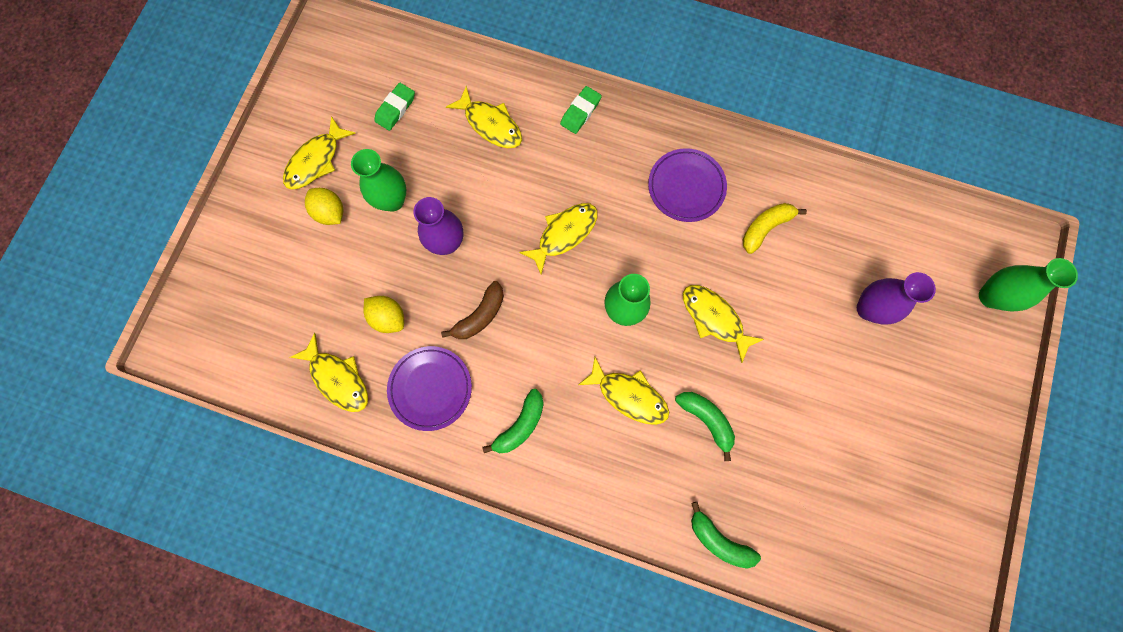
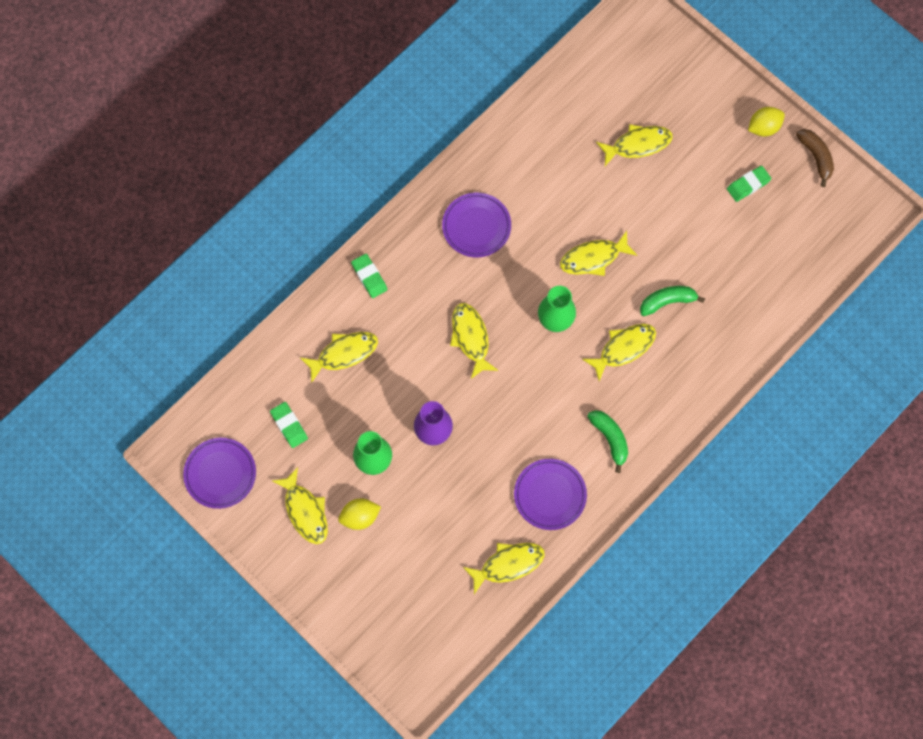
camera: 65 degrees left, 5 degrees down
(322, 72) = (220, 474): none -> purple plate
(388, 317) = (476, 505): yellow lemon -> yellow lemon (763, 127)
(480, 316) = (508, 432): brown banana -> brown banana (816, 157)
(718, 539) = (756, 335): green banana -> none
(765, 228) = (539, 185): yellow banana -> none
(868, 309) = (637, 145): purple vase -> yellow fish
(892, 451) = (748, 185): none -> green eraser
(990, 296) = (668, 56): green vase -> none

